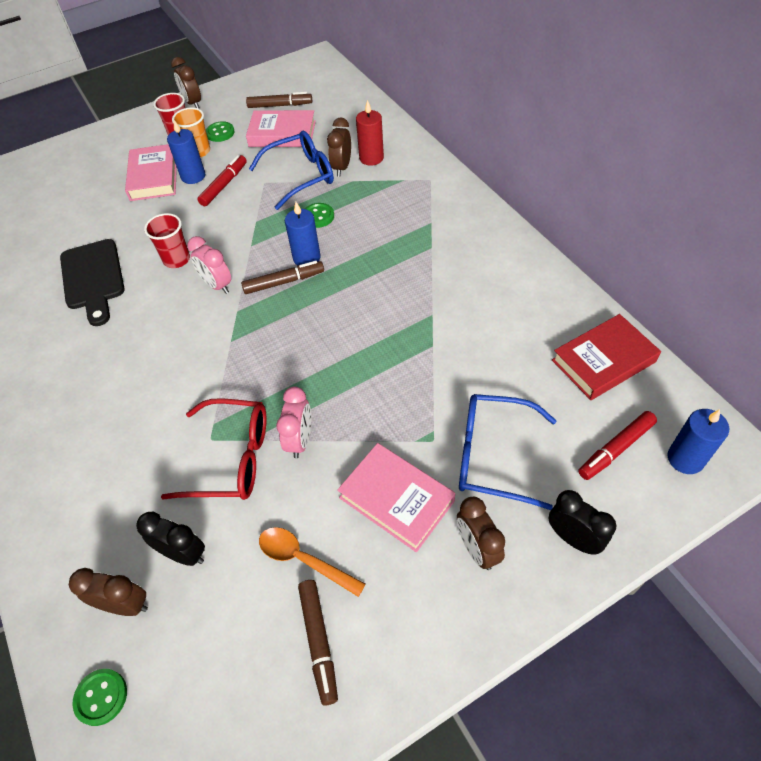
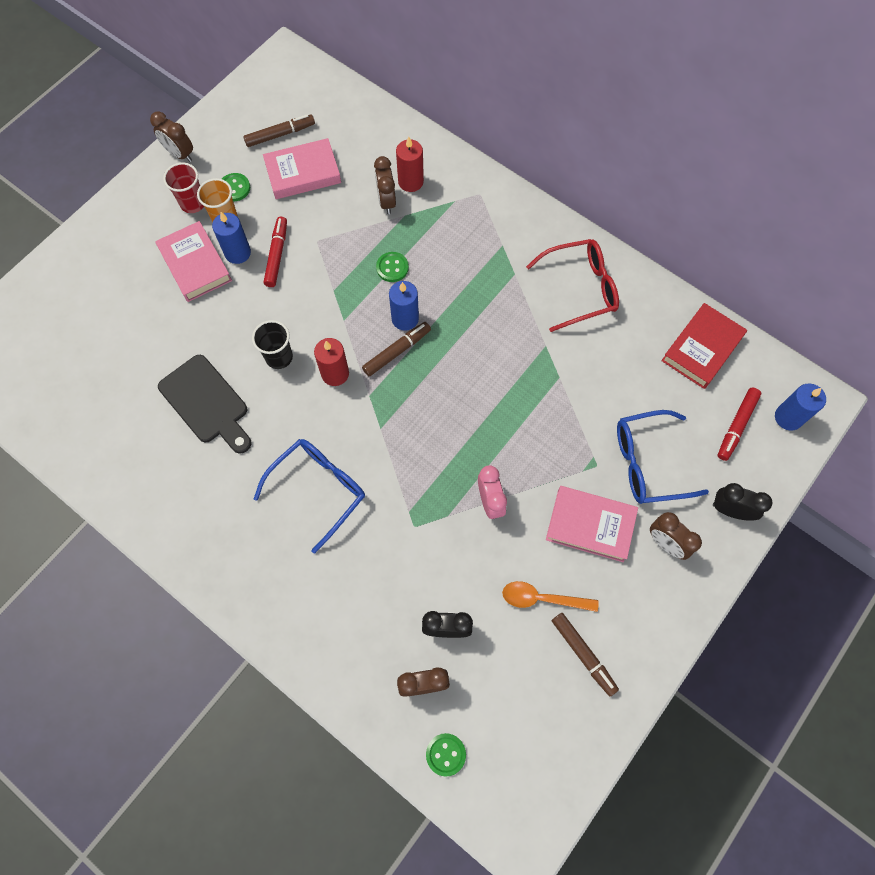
camera: 25 degrees left, 15 degrees up
(177, 260) = (279, 357): red cup -> black cup
(217, 285) = (335, 373): pink clock -> red candle
(232, 458) = (442, 537): red glasses -> red glasses (580, 288)
(301, 176) = (350, 222): blue glasses -> blue glasses (319, 489)

